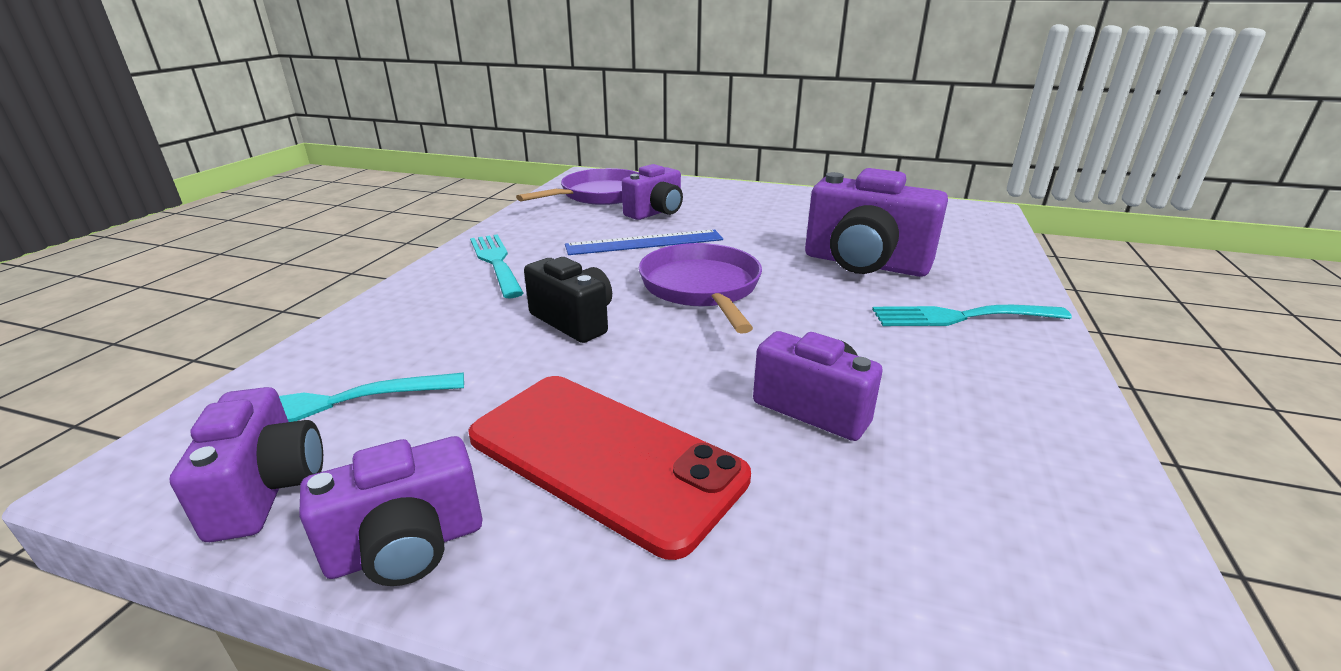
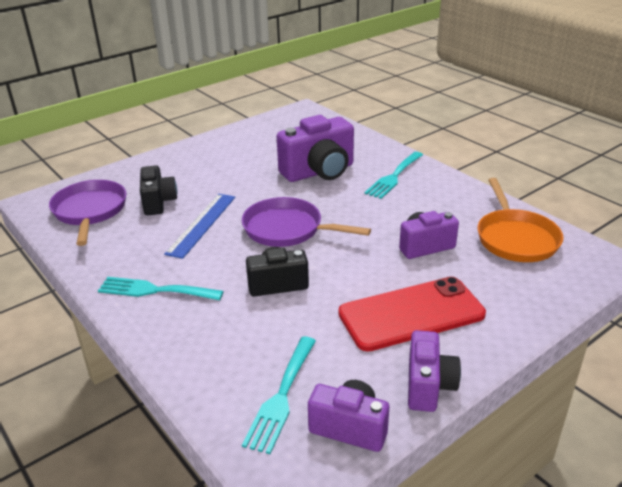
camera: 55 degrees left, 5 degrees up
(656, 212) = (158, 202): purple camera -> black camera
(1012, 517) = (515, 238): none -> orange pan

